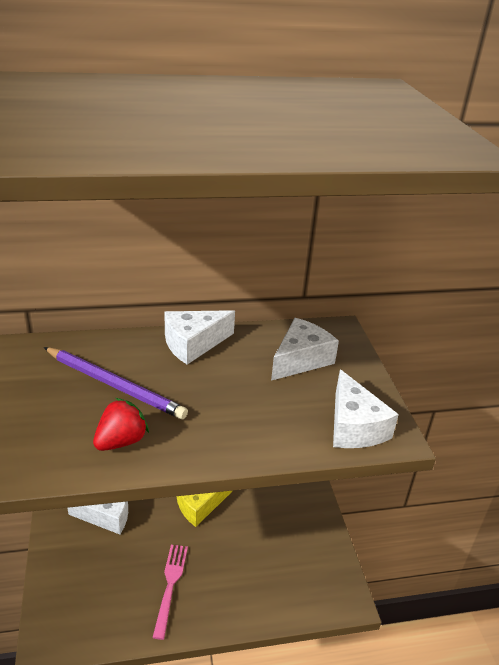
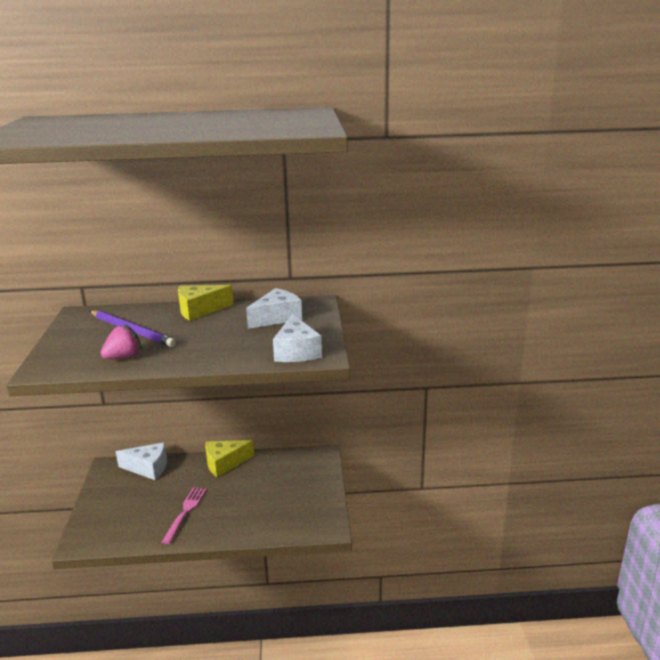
camera: 10 degrees right, 10 degrees down
(121, 441) = (123, 357): red strawberry -> pink strawberry
(193, 344) = (200, 310): white cheese -> yellow cheese

